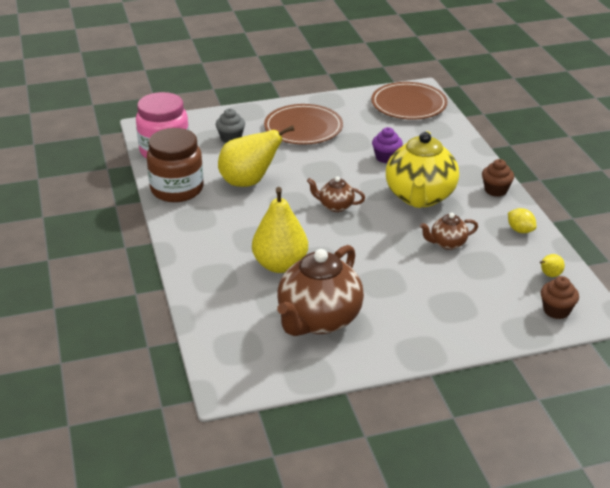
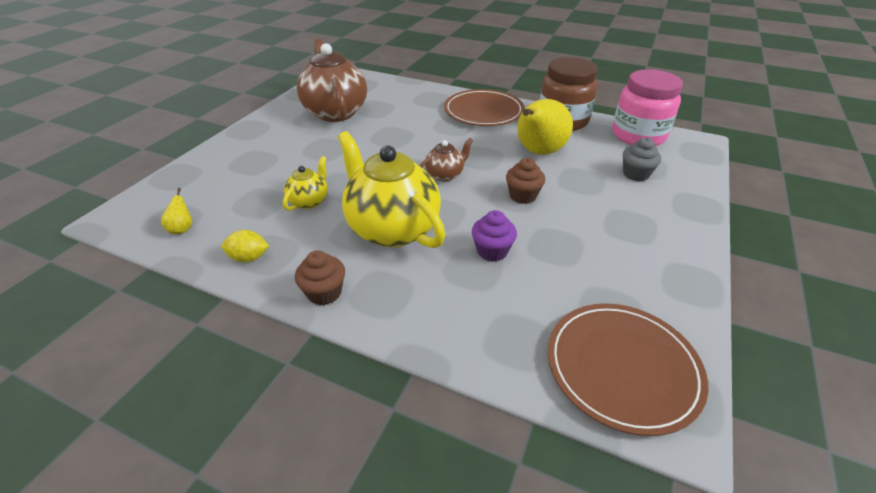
camera: 130 degrees right, 5 degrees up
(280, 265) = (408, 122): yellow pear -> none
(303, 128) = (622, 227): brown plate -> brown plate (483, 111)
(447, 243) = (309, 201): brown teapot -> yellow teapot
(556, 310) = (156, 202): brown cupcake -> brown cupcake (522, 196)

